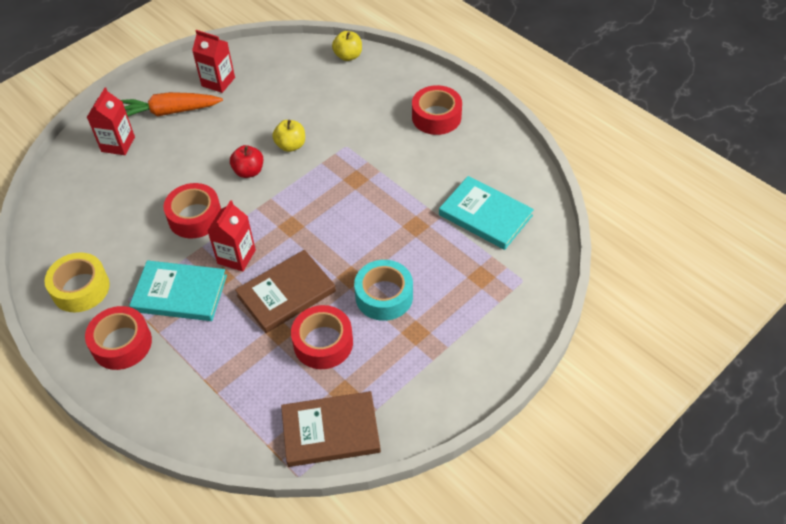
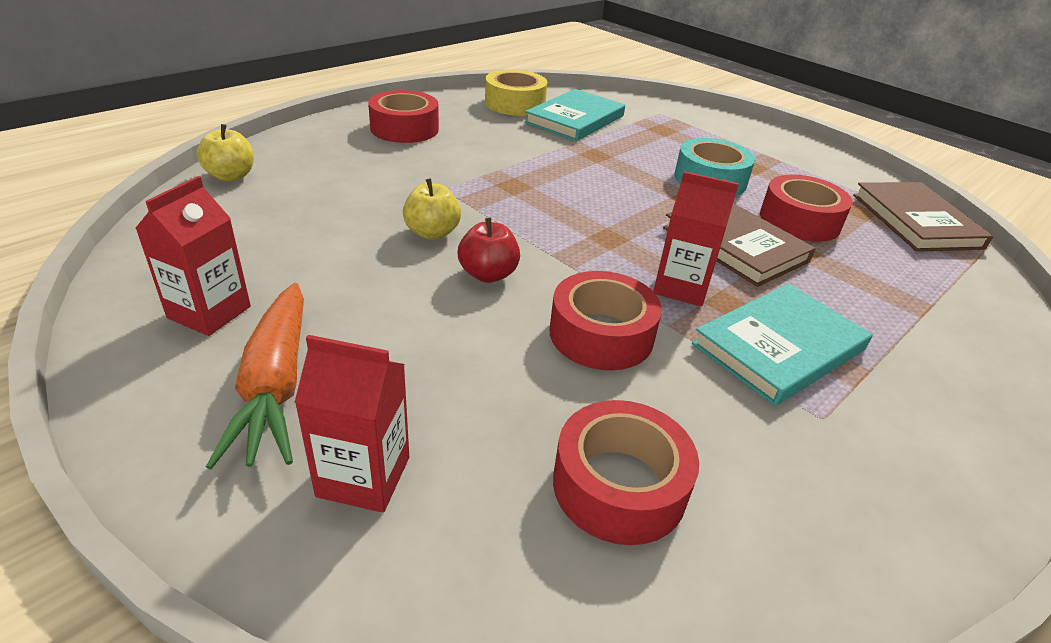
camera: 95 degrees left, 15 degrees down
(80, 288) = (832, 500): yellow tape -> yellow tape (515, 104)
(122, 343) = (922, 416): red tape -> red tape (619, 485)
(180, 293) = (779, 347): turquoise book -> turquoise book turned 45 degrees clockwise

